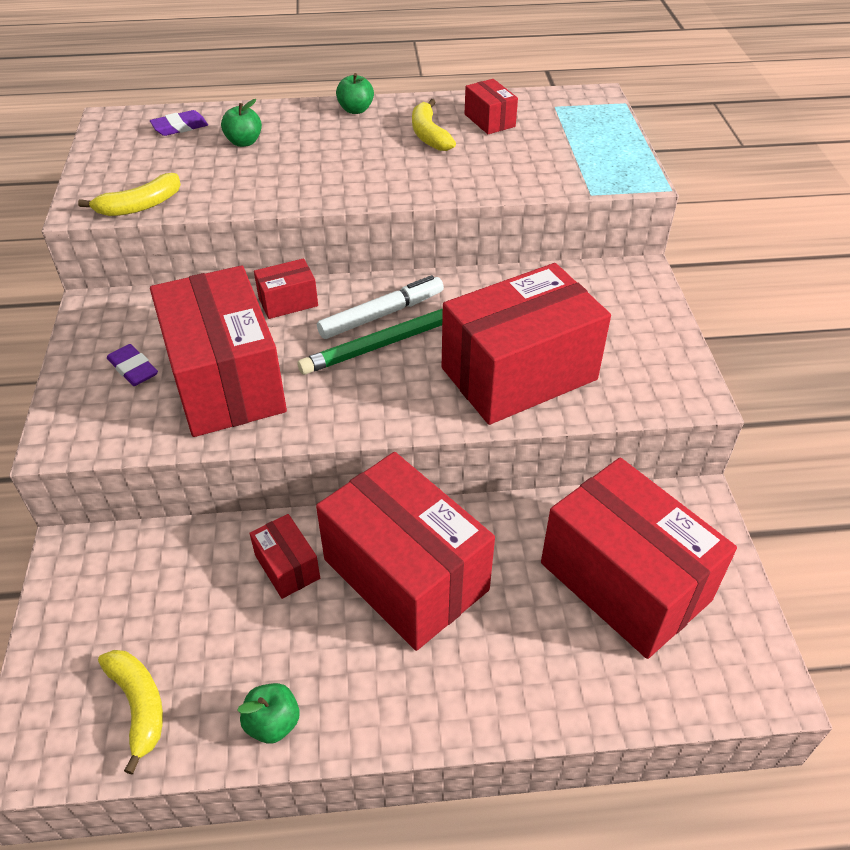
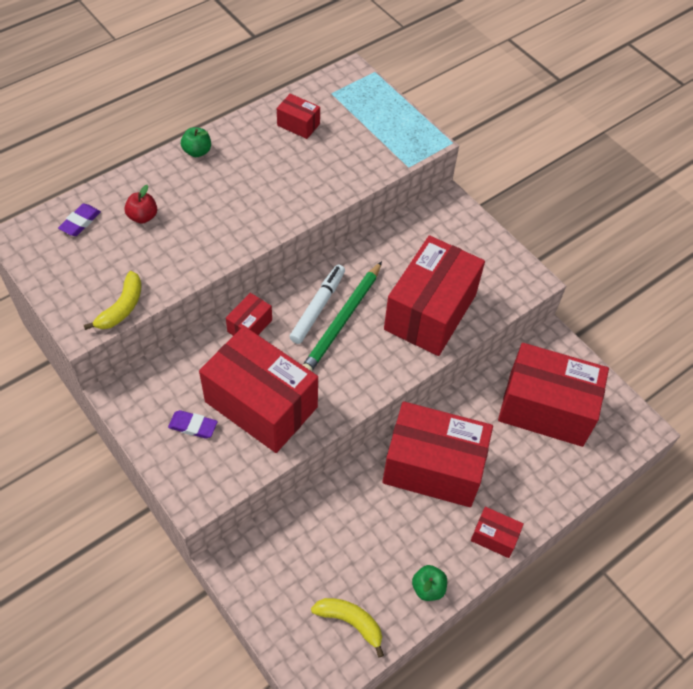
camera: 35 degrees left, 10 degrees up
(244, 142) = (143, 217): green apple -> red apple
(287, 567) = (365, 499): red box -> red box (494, 537)
(429, 135) = (268, 155): yellow banana -> none

